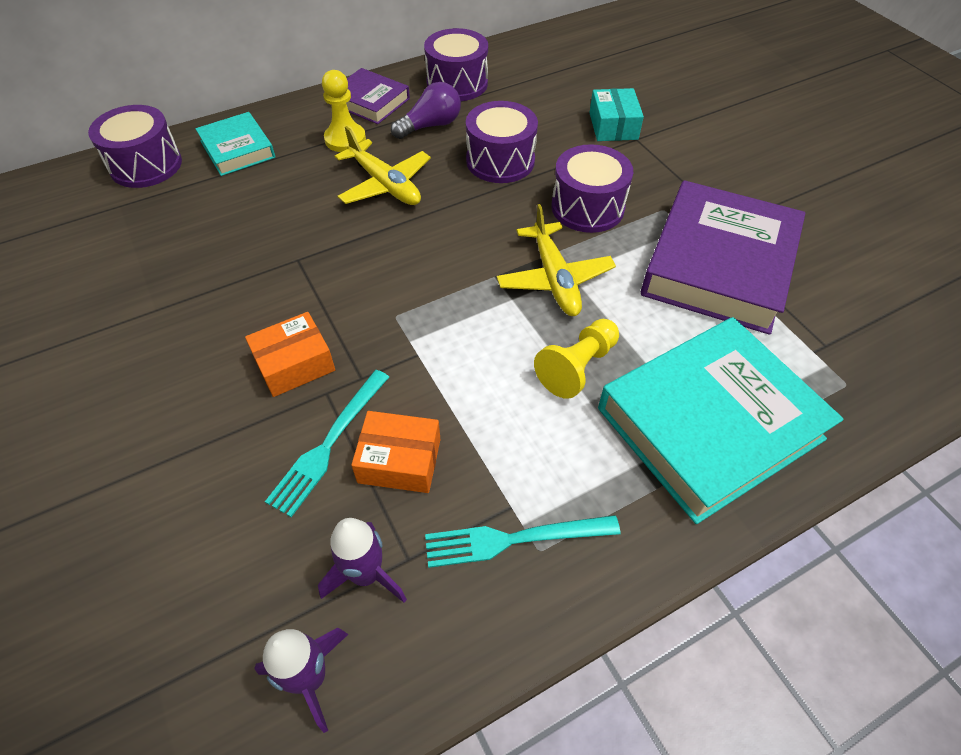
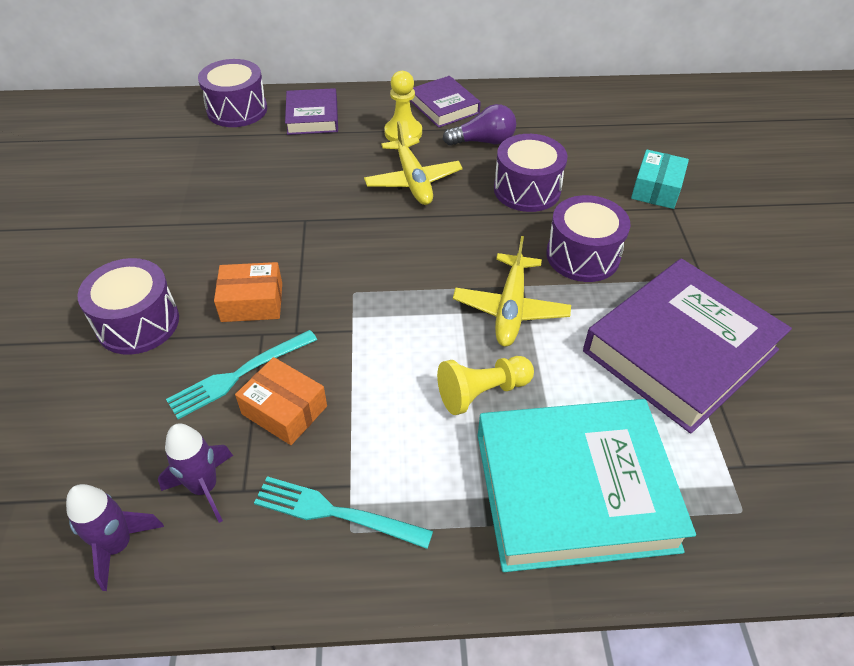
camera: 25 degrees right, 5 degrees down
(237, 149) = (312, 117): turquoise book -> purple book
(457, 83) = (530, 111): purple drum -> purple drum (138, 323)

